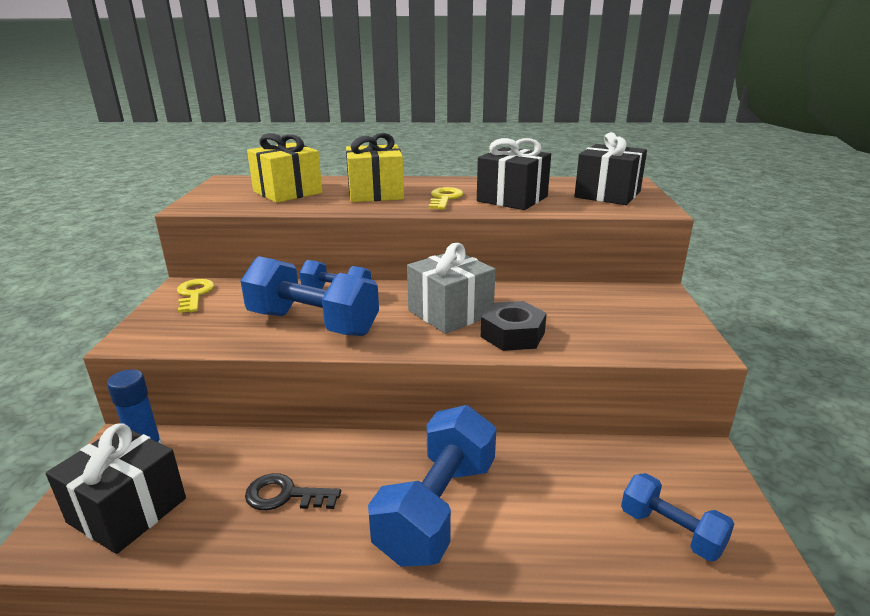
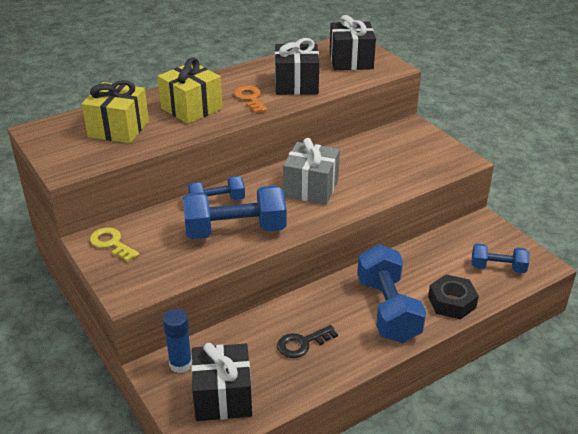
camera: 35 degrees left, 10 degrees up
(444, 198) = (250, 98): yellow key -> orange key
(512, 334) = (364, 189): black nut -> black nut (451, 302)

